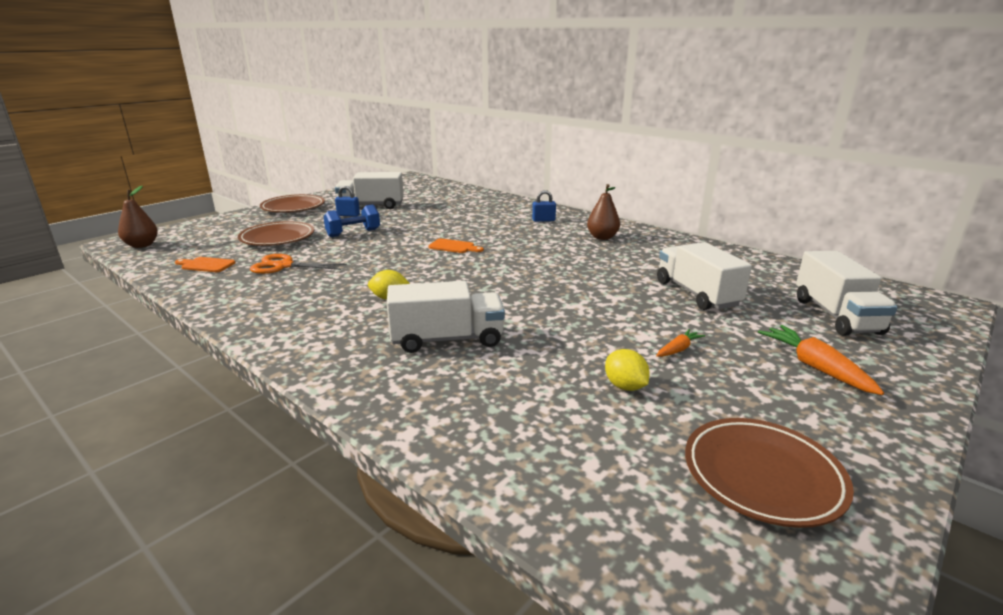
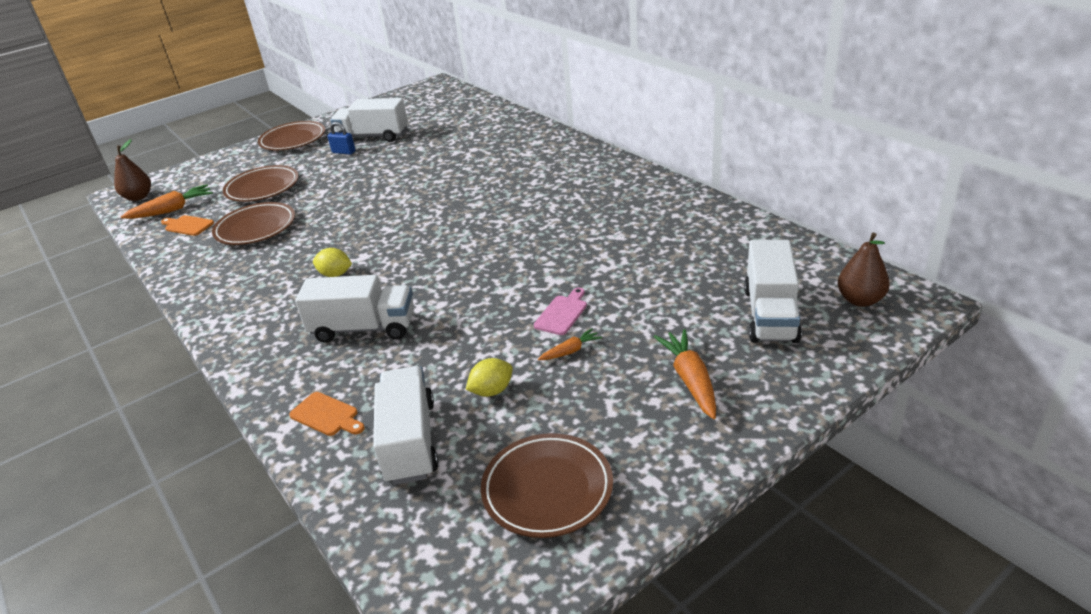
camera: 15 degrees right, 10 degrees up
(184, 254) = (172, 210): none -> orange carrot
(284, 266) = (256, 228): orange scissors -> brown plate
(353, 233) = (338, 181): blue dumbbell -> none
(453, 247) = (429, 203): orange cutting board -> orange cutting board (326, 415)
(543, 220) = (547, 160): blue padlock -> none
(602, 237) = (596, 190): brown pear -> brown pear (860, 300)
(625, 386) = (492, 391): yellow lemon -> yellow lemon turned 75 degrees clockwise
(645, 321) = (562, 313): none -> pink cutting board
(696, 294) = (641, 278): white truck -> white truck (410, 441)

